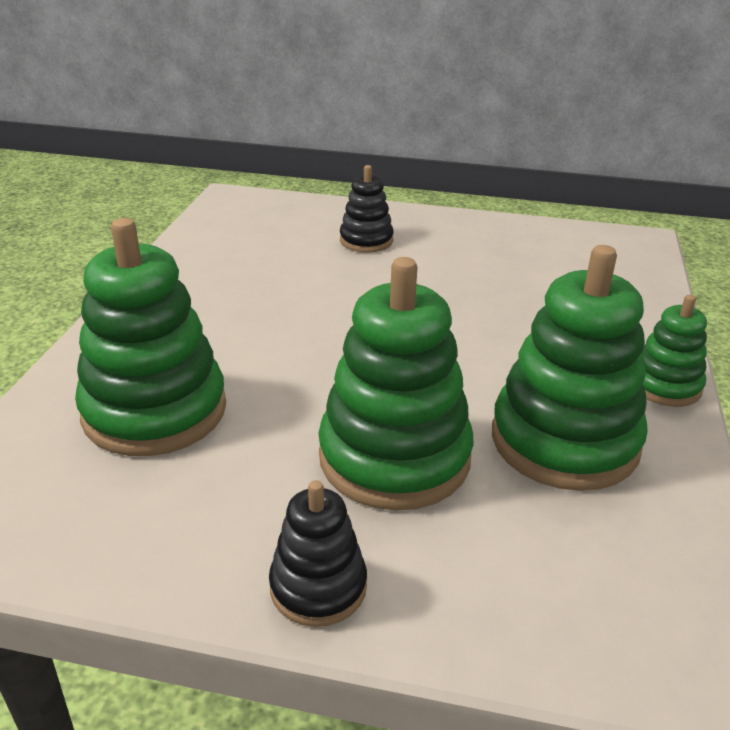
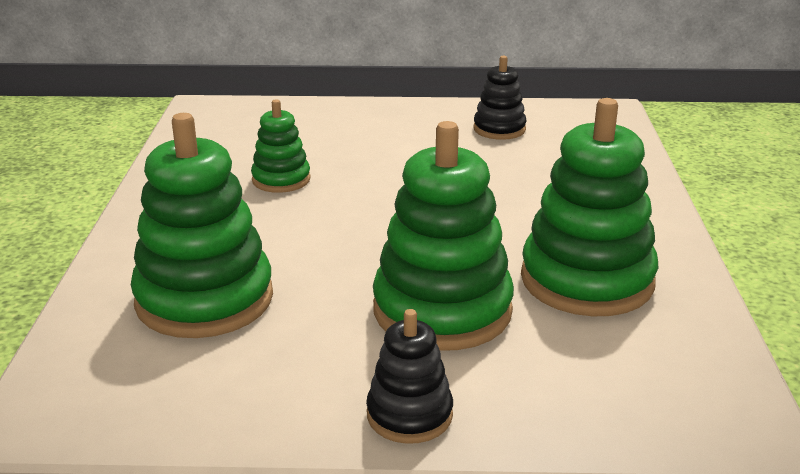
camera: 10 degrees left, 5 degrees down
(366, 240) = (353, 134): black stacking toy -> black stacking toy (499, 129)
(664, 385) = (661, 228): green stacking toy -> green stacking toy (281, 179)

